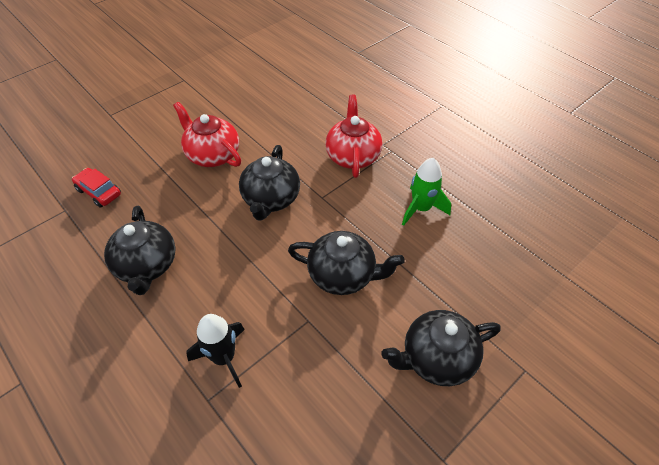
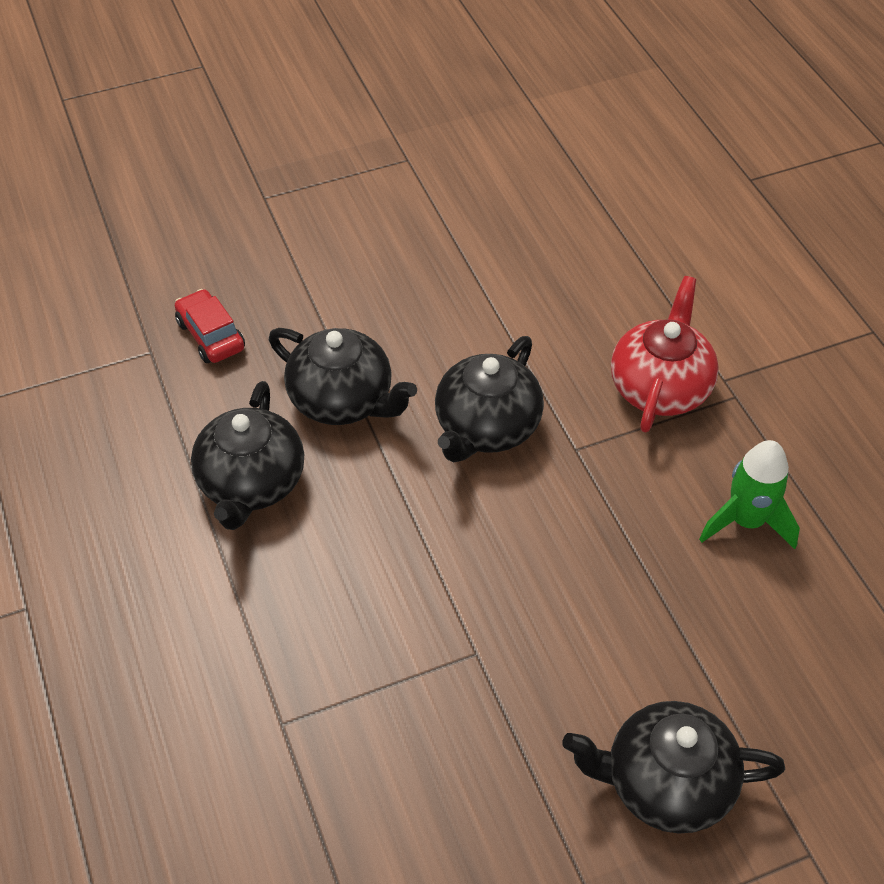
camera: 20 degrees right, 0 degrees up
(212, 155) = (413, 318): red teapot -> none
(224, 358) = (325, 668): black rocket -> none
(343, 275) = (562, 596): black teapot -> black teapot (343, 400)

